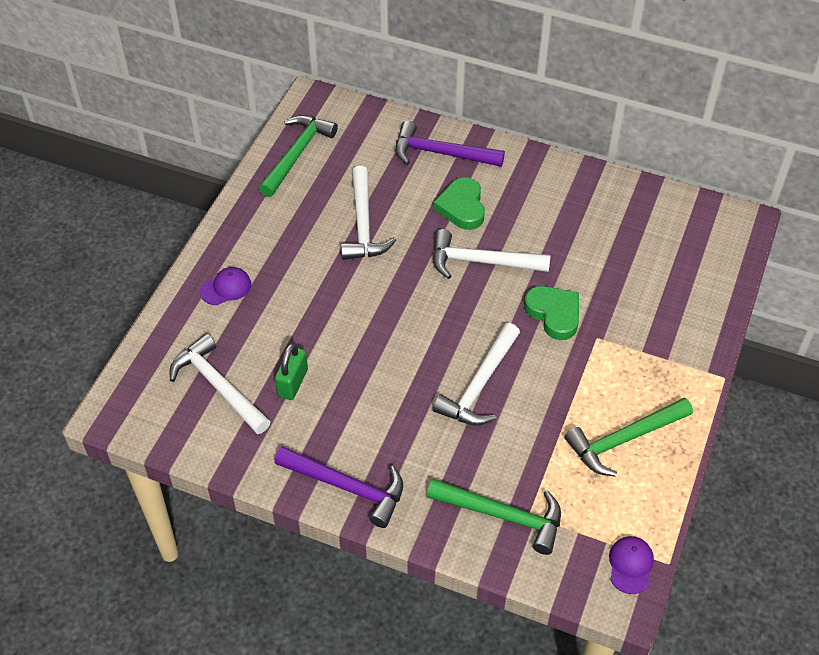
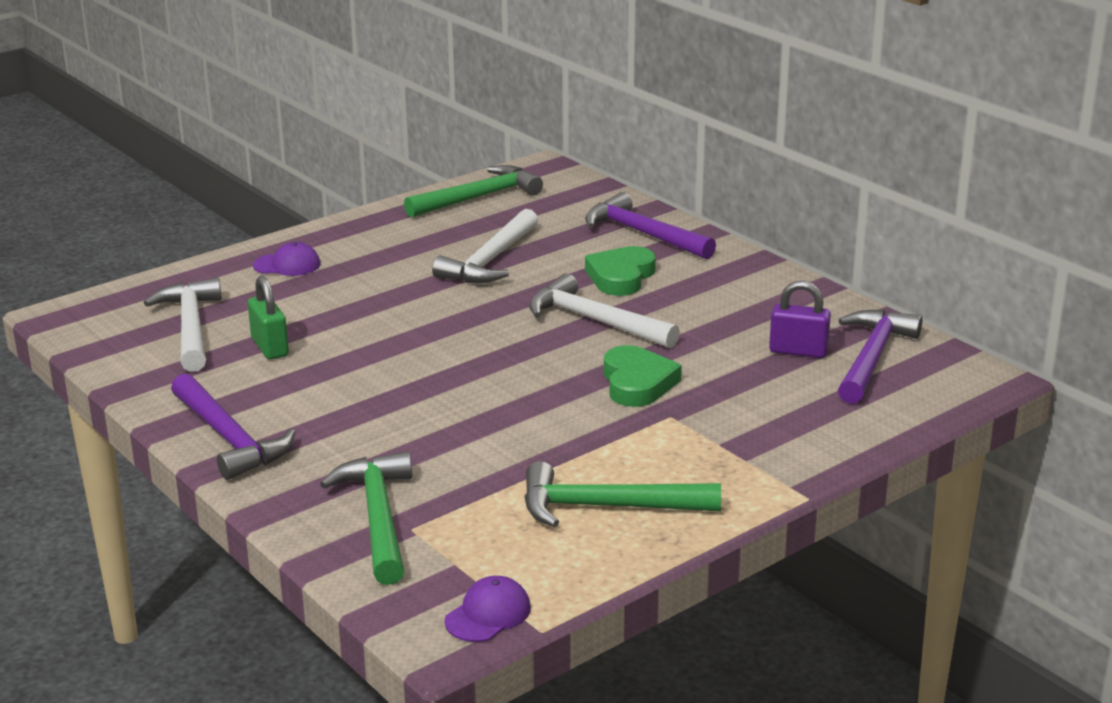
camera: 30 degrees right, 25 degrees down
(292, 383) = (270, 347): green padlock -> green padlock turned 75 degrees counterclockwise
(480, 385) = (478, 410): white hammer -> none
(502, 515) = (378, 518): green hammer -> green hammer turned 150 degrees counterclockwise
(624, 240) = (798, 351): none -> purple padlock
(669, 228) = (872, 358): none -> purple hammer

